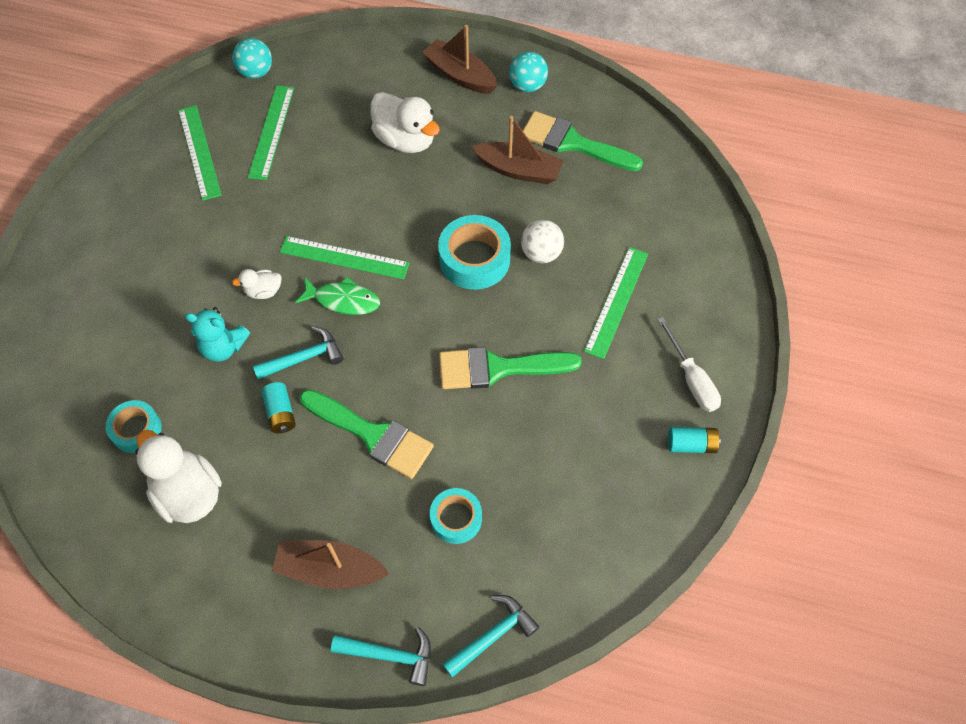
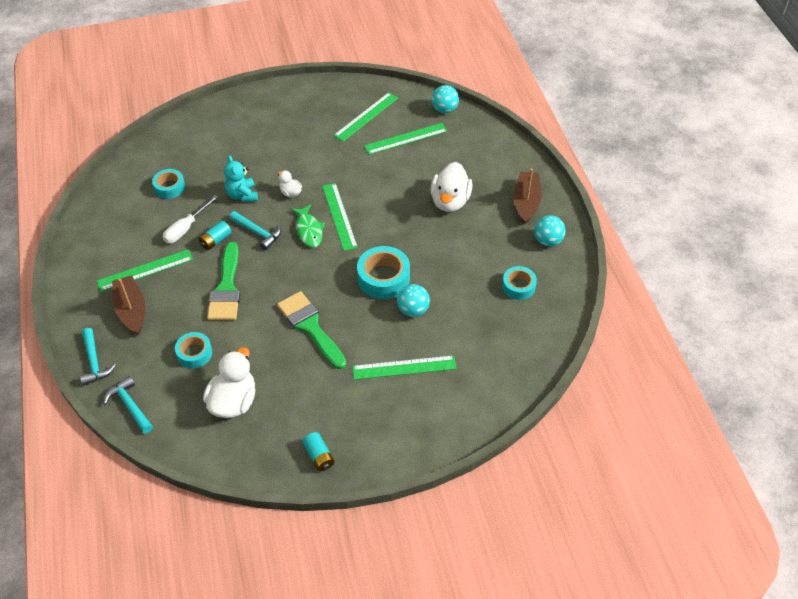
camera: 60 degrees right, 10 degrees down
(188, 493) = (144, 228): white duck -> white duck (233, 401)
(269, 523) = (145, 270): none -> green ruler
(493, 635) = (130, 405): turquoise hammer -> turquoise hammer turned 150 degrees counterclockwise
(518, 170) = (471, 268): brown boat -> none
(541, 253) = (413, 310): white ball -> turquoise ball
(572, 143) = (518, 286): green brush -> turquoise tape
(691, 379) = (370, 436): white screwdriver -> white screwdriver (186, 228)

